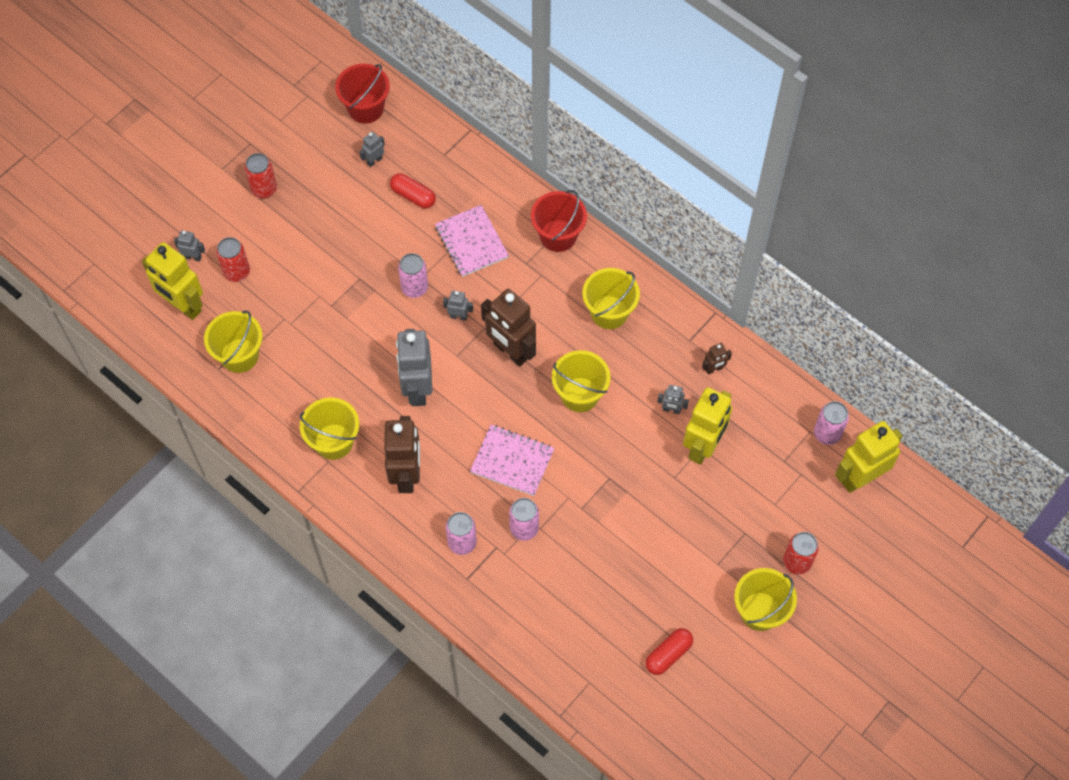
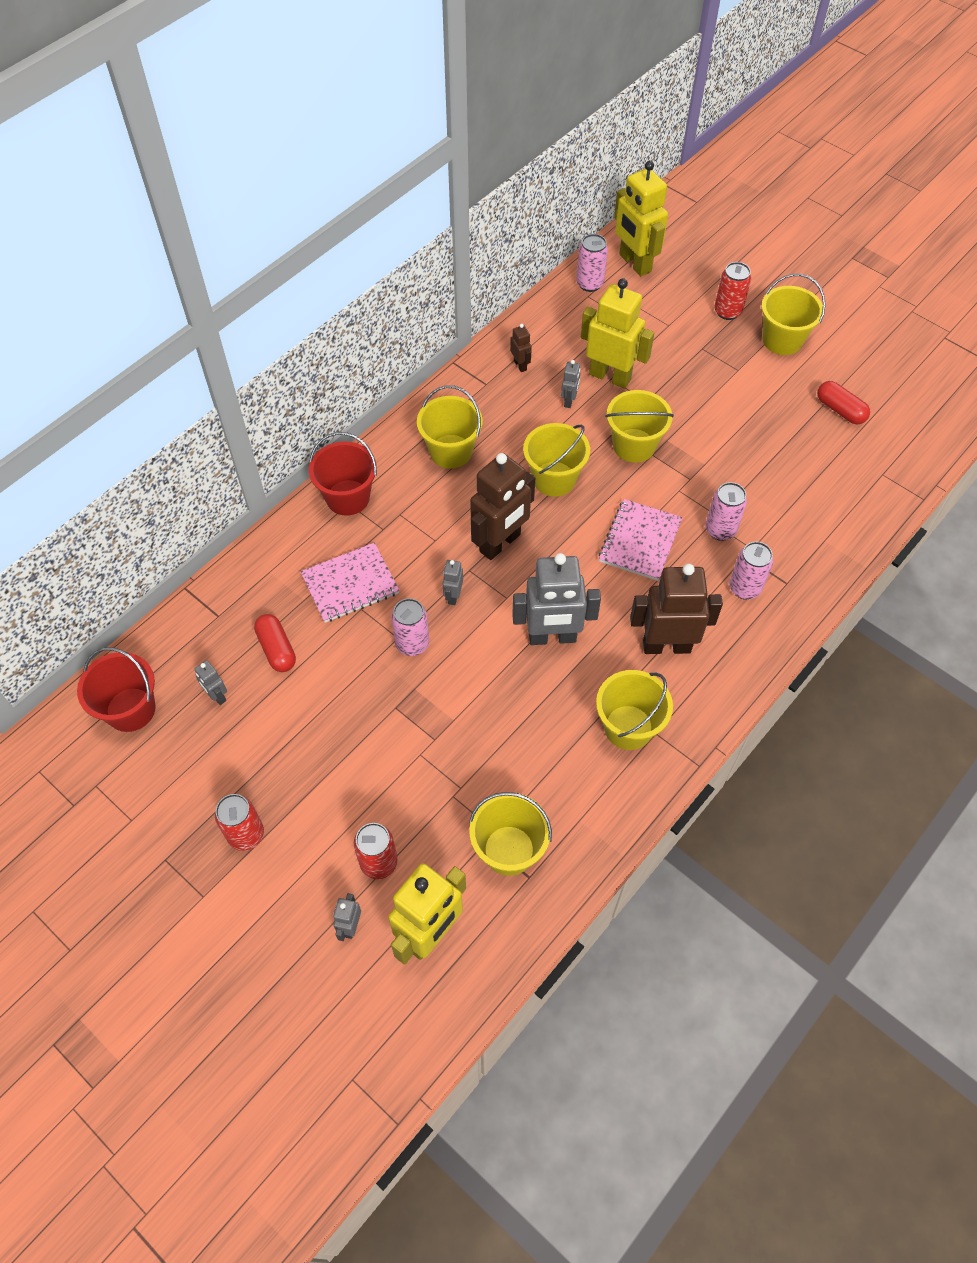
camera: 90 degrees left, 5 degrees down
(413, 196) = (277, 649): red capsule -> red capsule turned 60 degrees counterclockwise
(619, 462) = (634, 445): none -> yellow bucket

